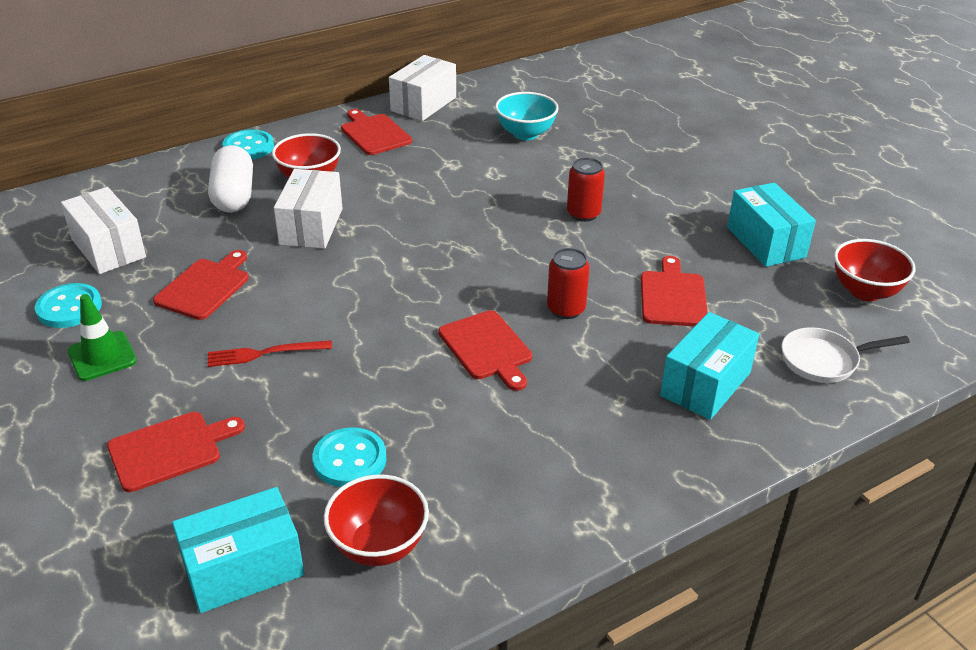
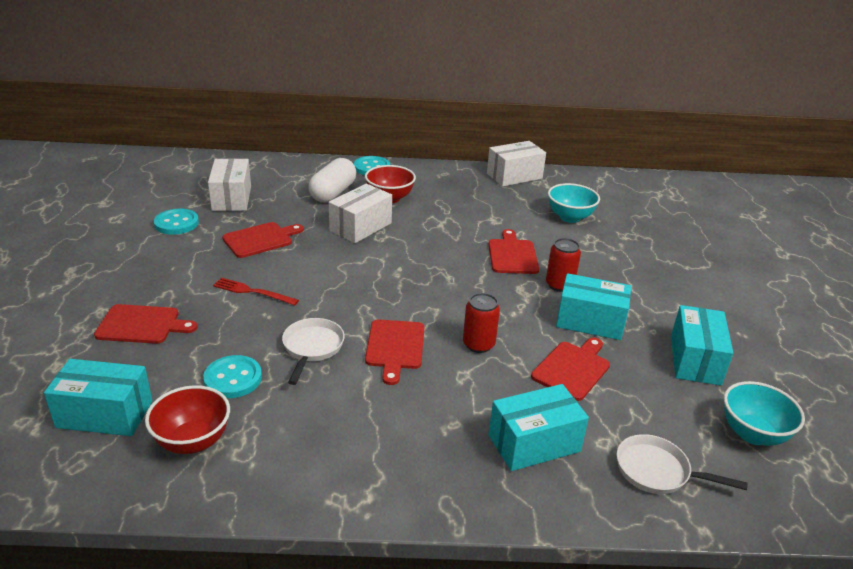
camera: 30 degrees right, 5 degrees down
(102, 356) = (164, 257): green traffic cone -> none
(374, 133) = (461, 184): red cutting board -> red cutting board (512, 255)
(401, 387) = (312, 348): none -> white pan
(645, 241) = (590, 322): none -> turquoise box
(865, 291) = (752, 434): red bowl -> turquoise bowl

